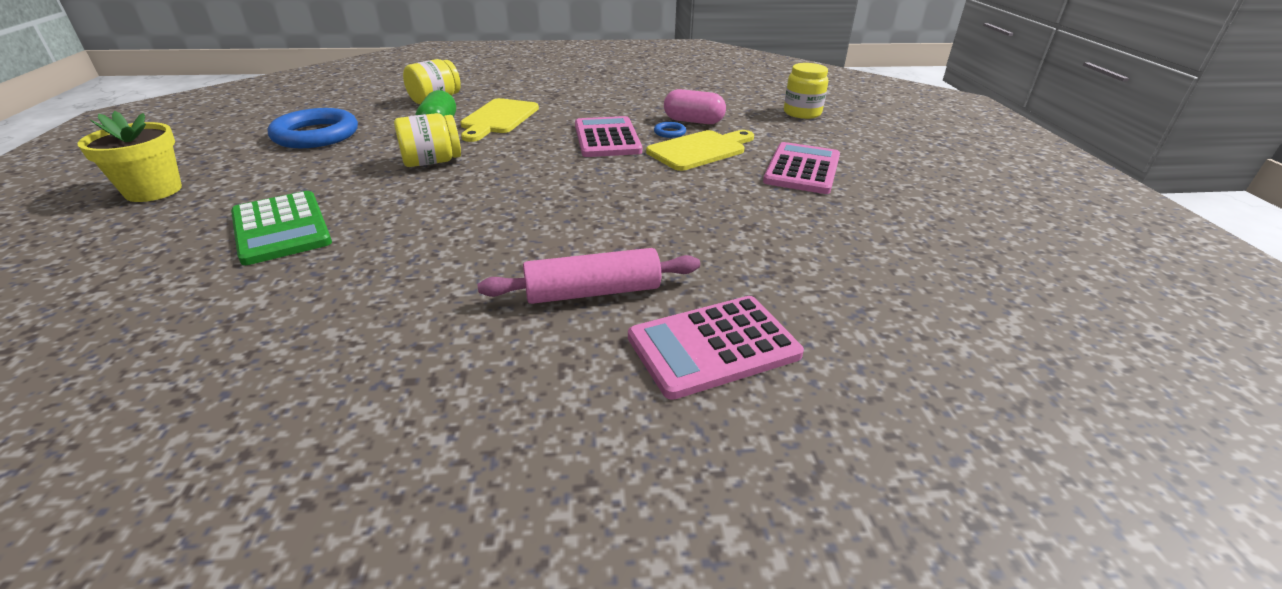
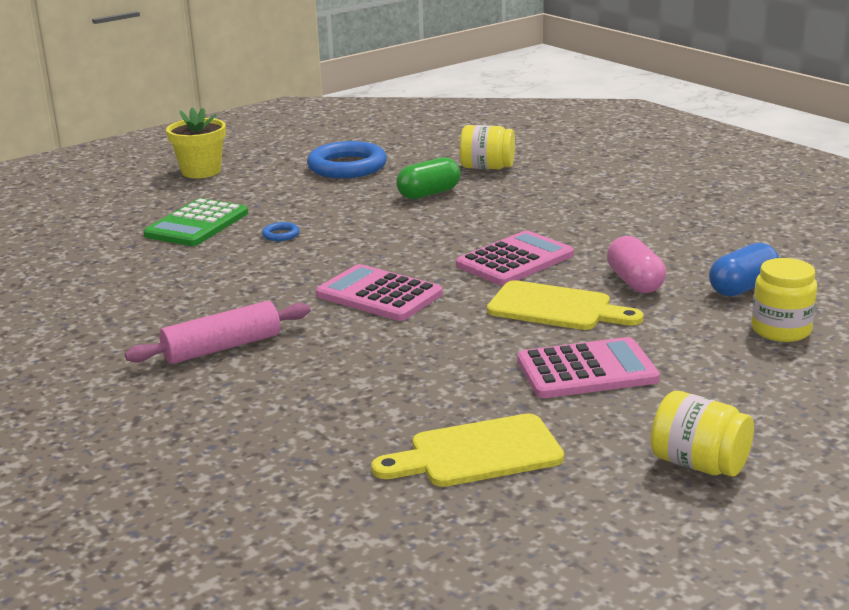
camera: 60 degrees right, 10 degrees down
(432, 162) = (357, 220): yellow jar -> yellow jar (699, 464)
(498, 118) = (486, 205): yellow cutting board -> yellow cutting board (477, 453)
(593, 292) = (222, 347): pink rolling pin -> pink rolling pin turned 75 degrees counterclockwise
(669, 132) = (580, 281): blue ring -> blue ring (281, 235)
(713, 346) = (193, 411): pink calculator -> pink calculator (379, 295)
(738, 103) = (742, 288): none -> blue capsule

